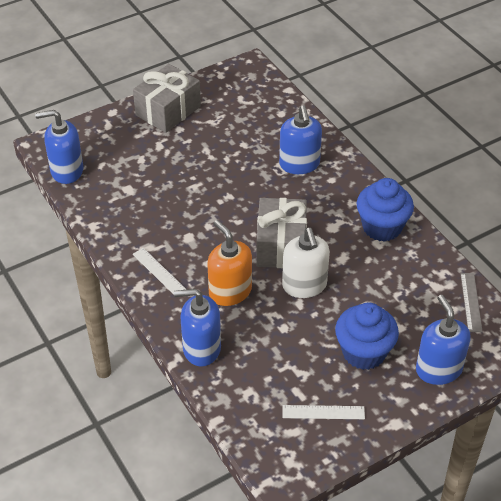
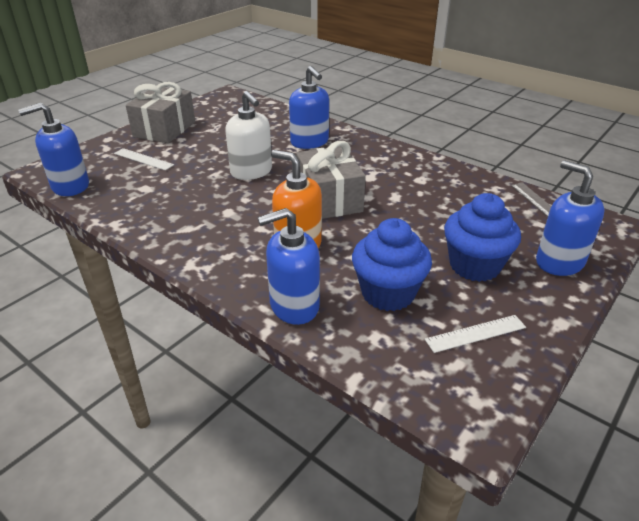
camera: 20 degrees left, 10 degrees down
(159, 272) = (209, 246): white ruler -> white ruler (143, 159)
(304, 285) = (373, 224): white soap dispenser -> white soap dispenser (251, 172)
(382, 227) = (415, 168): blue cupcake -> blue cupcake (388, 293)

